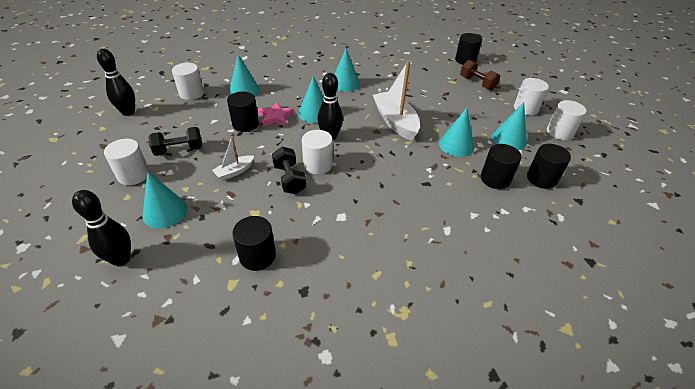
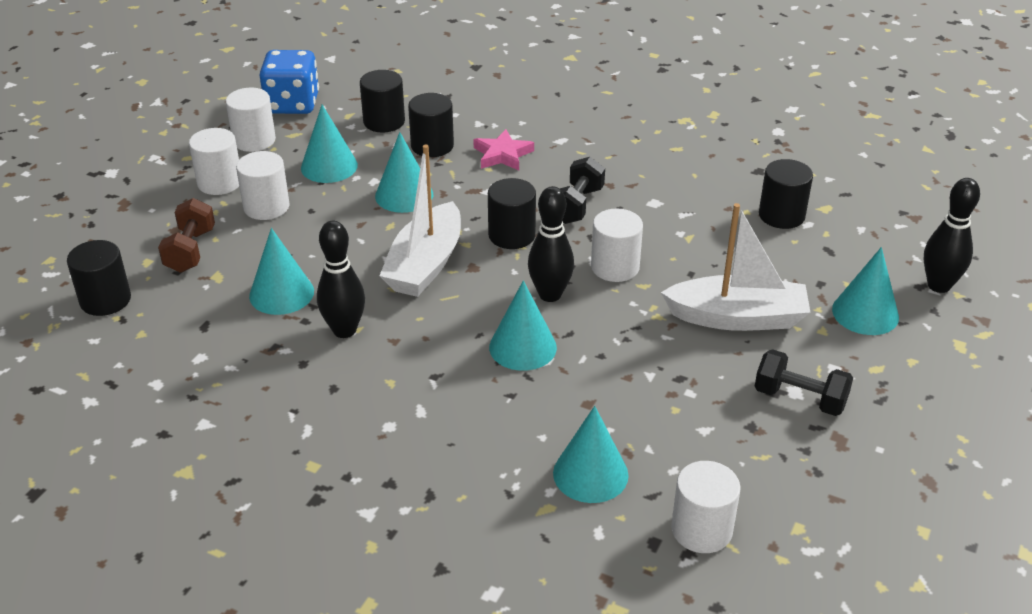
camera: 135 degrees left, 5 degrees down
(128, 112) = (859, 547): black bowling pin -> black bowling pin (344, 330)
(133, 175) = (891, 391): white cylinder -> white cylinder (266, 207)
(234, 171) = (737, 318): white boat -> white boat, size x1.94
(245, 124) = (656, 389): black cylinder -> black cylinder (511, 235)
(275, 117) = (593, 376): pink star -> pink star (502, 155)
(289, 179) = (672, 269): black dumbbell -> black dumbbell (577, 205)
(345, 83) = (390, 378): turquoise cone -> turquoise cone (281, 293)
(593, 161) = (292, 104): none -> blue dice

